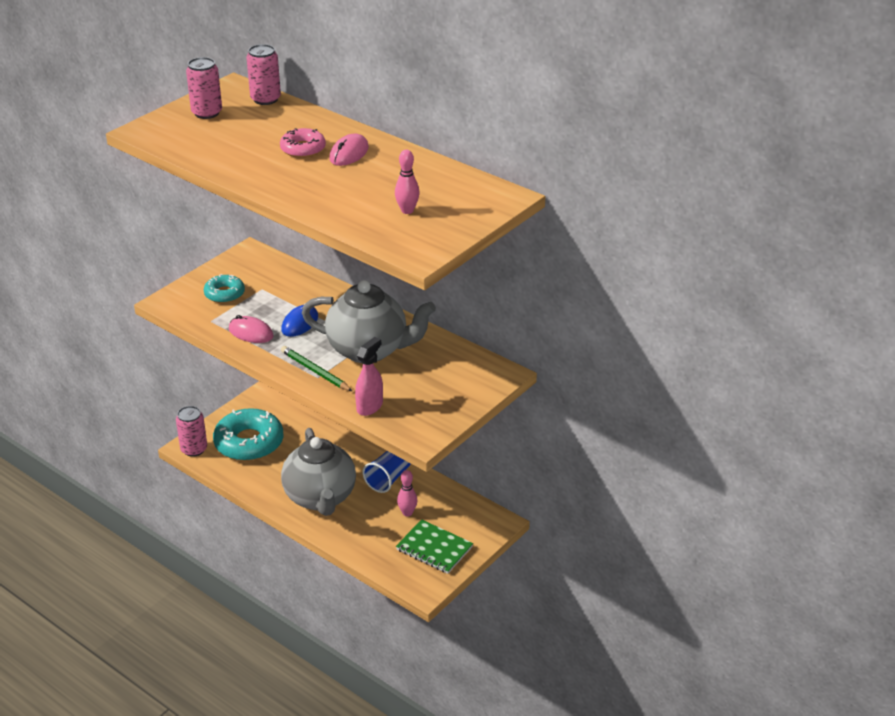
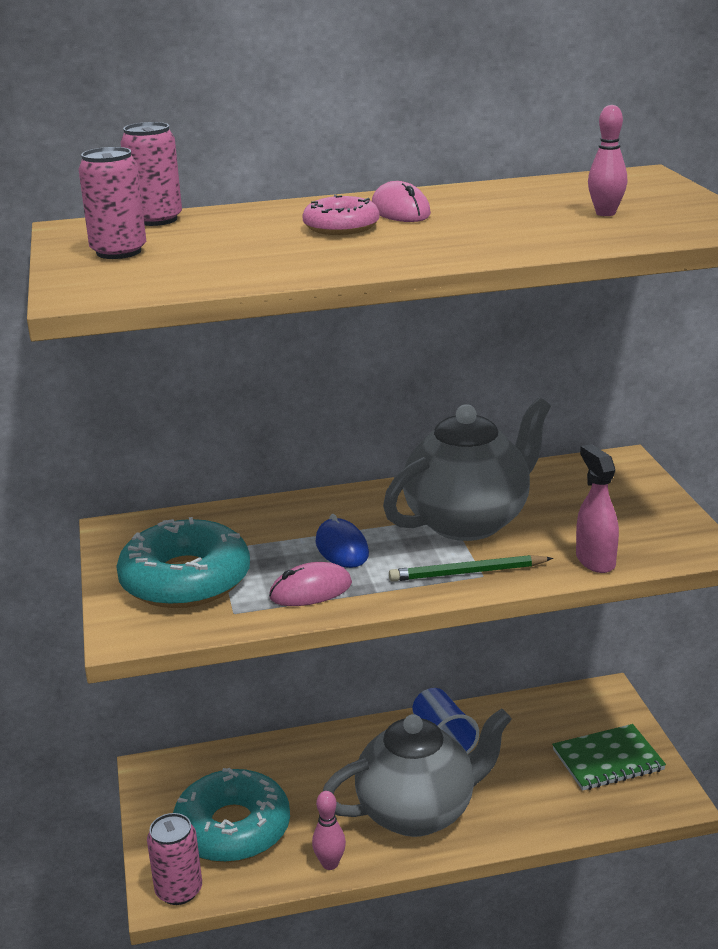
camera: 50 degrees left, 10 degrees down
(224, 294) = (185, 580): turquoise donut -> turquoise donut, size x1.85
(320, 498) = (418, 812): grey teapot -> grey teapot turned 45 degrees counterclockwise
(407, 513) = (522, 752): pink bowling pin -> pink bowling pin (330, 864)

